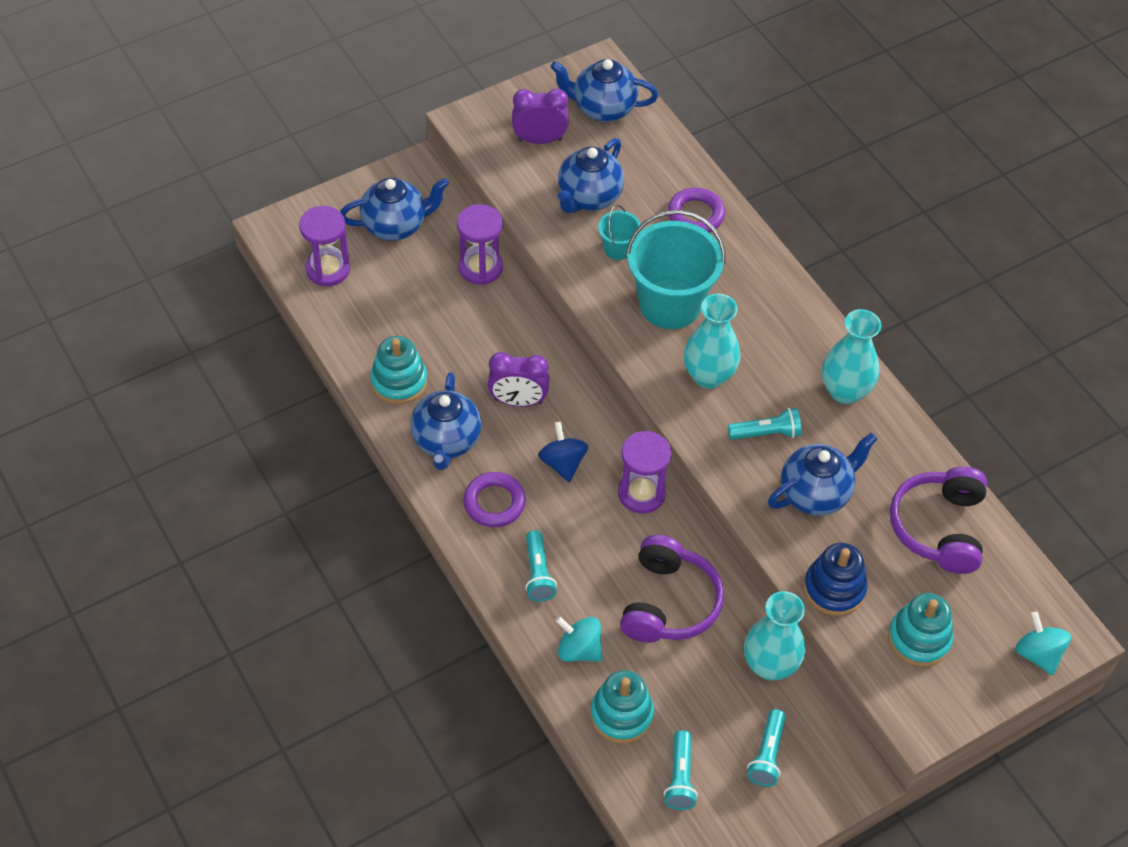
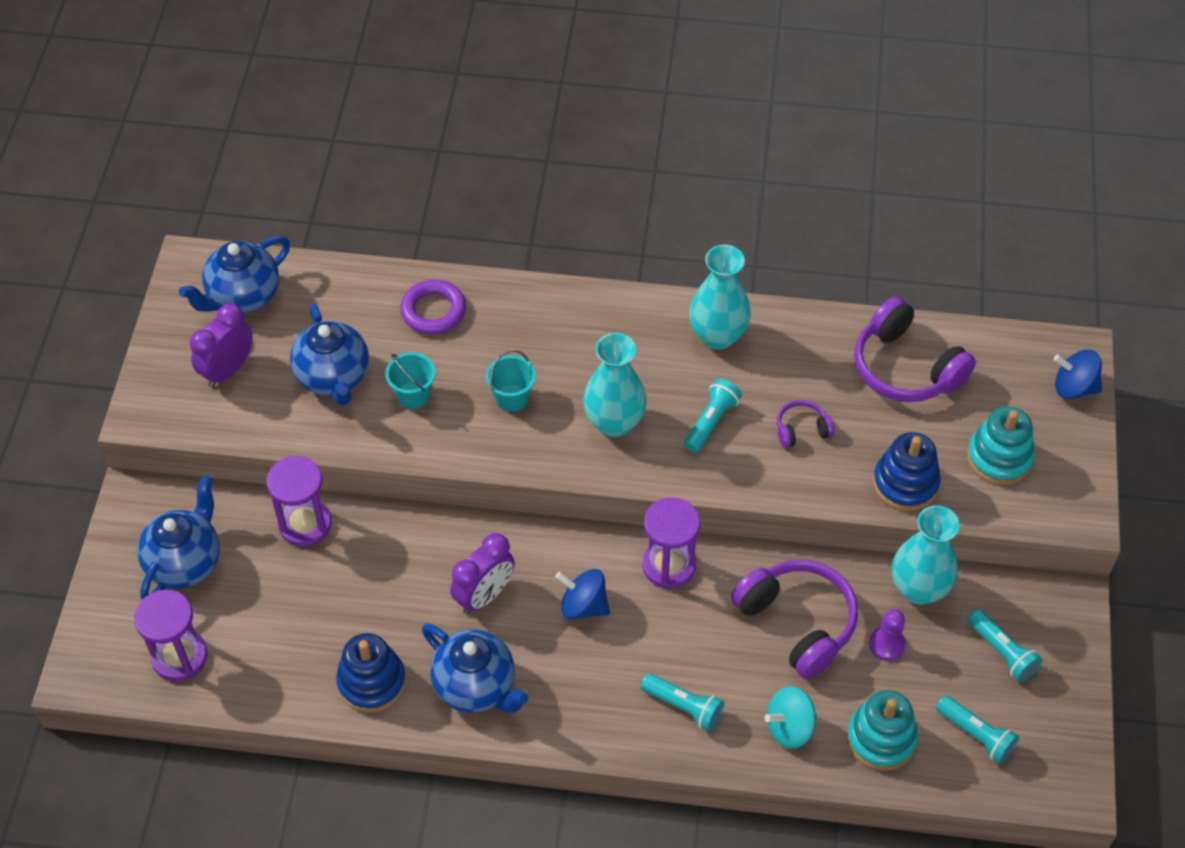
camera: 50 degrees left, 0 degrees up
(399, 381) = (371, 682): turquoise stacking toy -> blue stacking toy
(494, 503) = (578, 692): purple ring -> none
(670, 304) = (512, 398): turquoise bucket -> turquoise bucket, size x0.47
(703, 672) = (887, 644): none -> purple pawn
(815, 493) = (802, 430): blue teapot -> purple headphones
(1038, 654) = (1073, 387): turquoise spinning top -> blue spinning top

